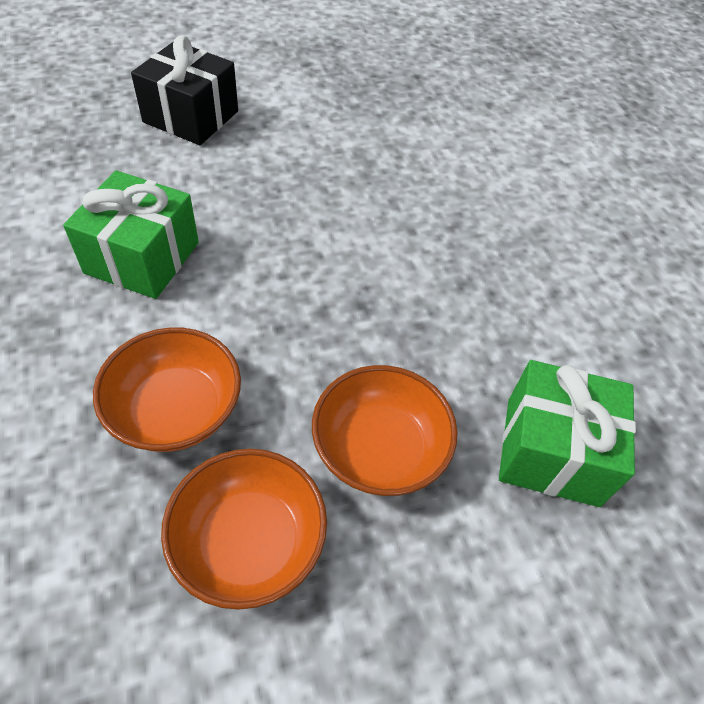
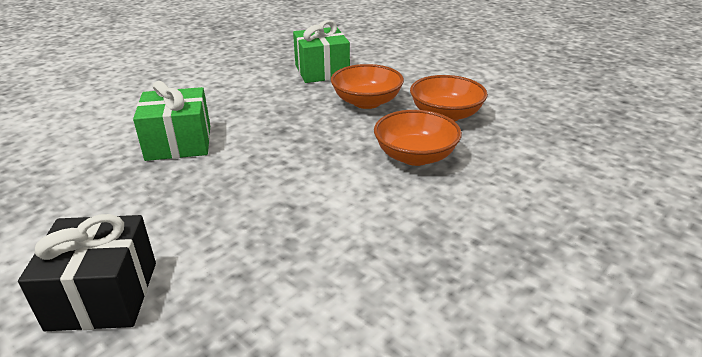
camera: 115 degrees left, 20 degrees down
(142, 257) = (324, 222): green gift -> green gift (179, 143)

